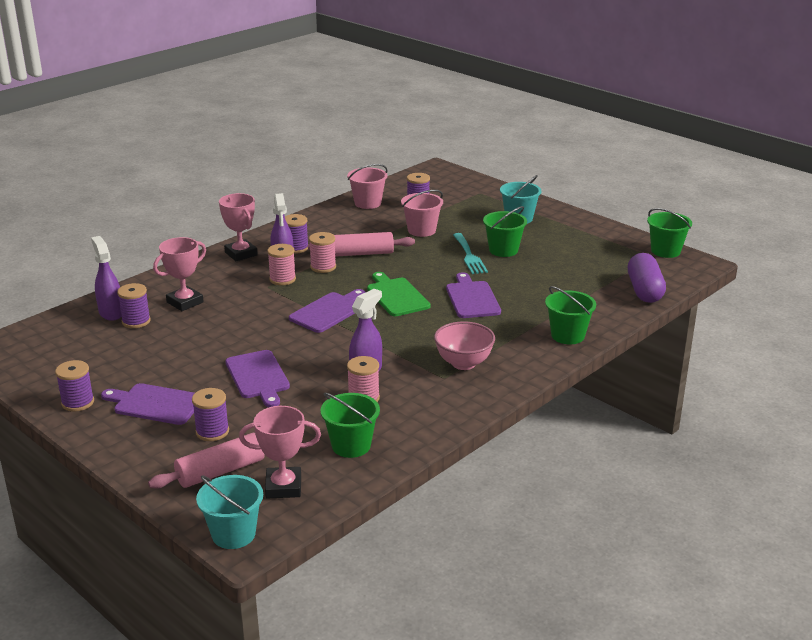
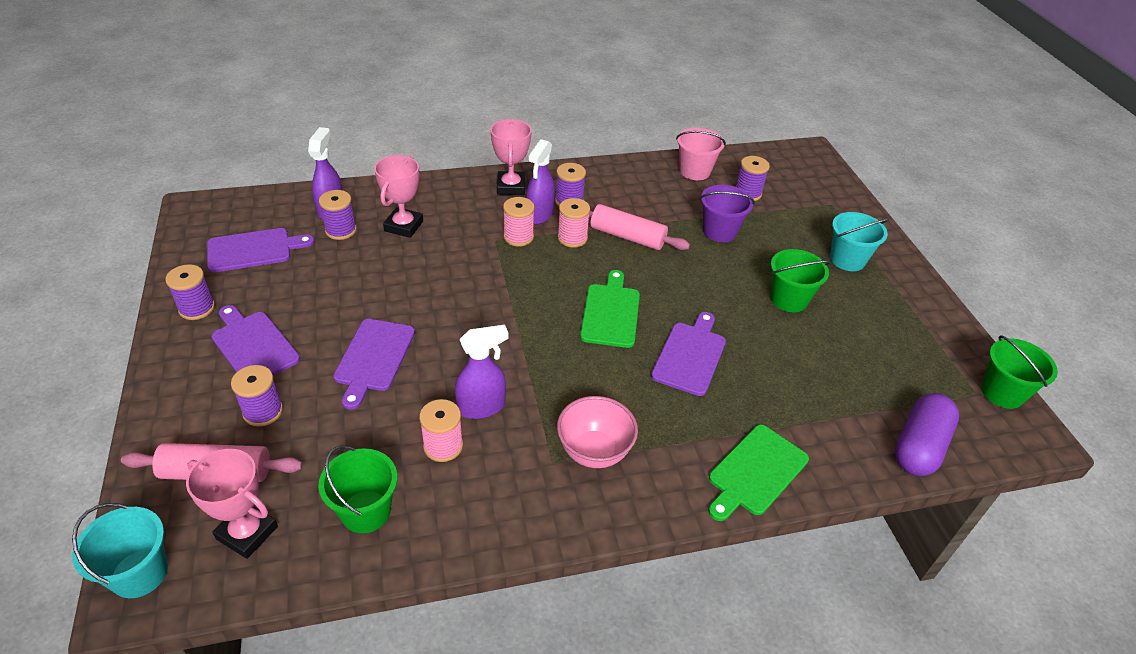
camera: 30 degrees right, 15 degrees up
(185, 302) = (404, 226): pink trophy -> pink trophy turned 60 degrees counterclockwise
(329, 311) = (522, 302): purple cutting board -> purple cutting board (253, 250)
(421, 230) = (719, 231): pink bucket -> purple bucket
(469, 256) = (741, 290): turquoise fork -> none
(567, 335) = (755, 472): green bucket -> green cutting board

